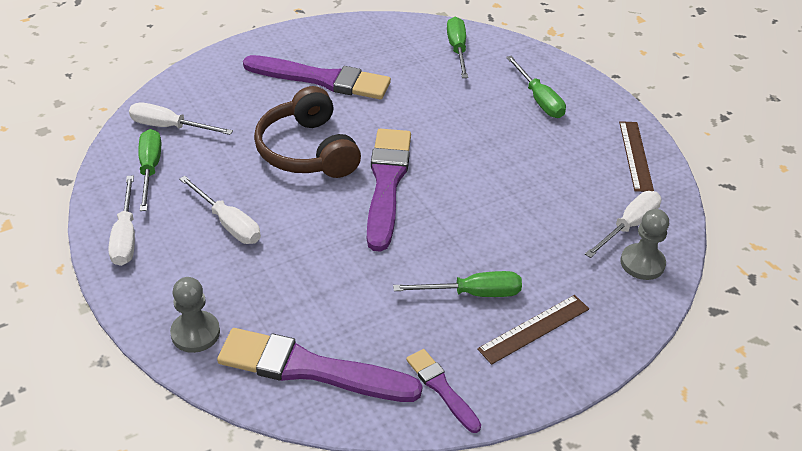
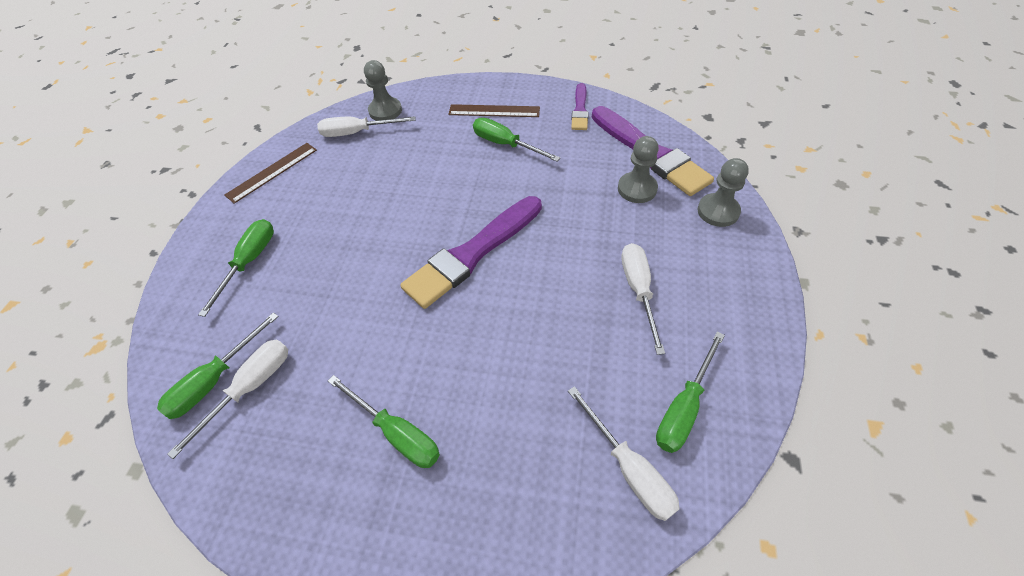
camera: 135 degrees left, 10 degrees up
(126, 236) = (744, 330): white screwdriver -> white screwdriver (250, 388)
(294, 315) = (637, 189): none -> grey pawn
(307, 151) = (506, 331): brown headphones -> none
(322, 79) = (396, 433): purple brush -> green screwdriver

